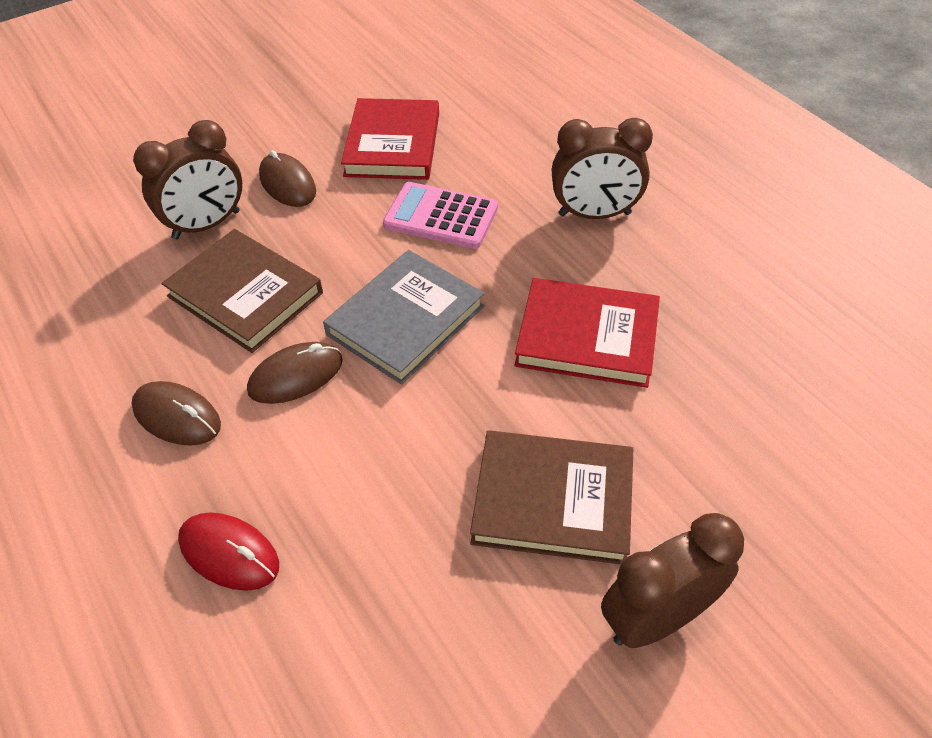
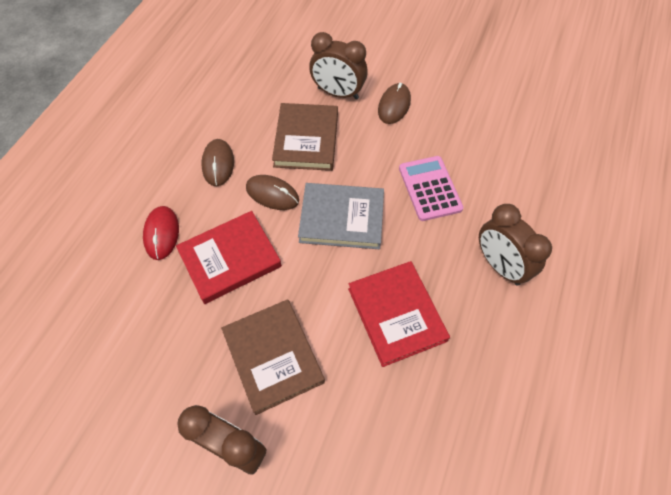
camera: 55 degrees right, 10 degrees up
(393, 144) = (466, 131): red book -> red book (230, 259)

